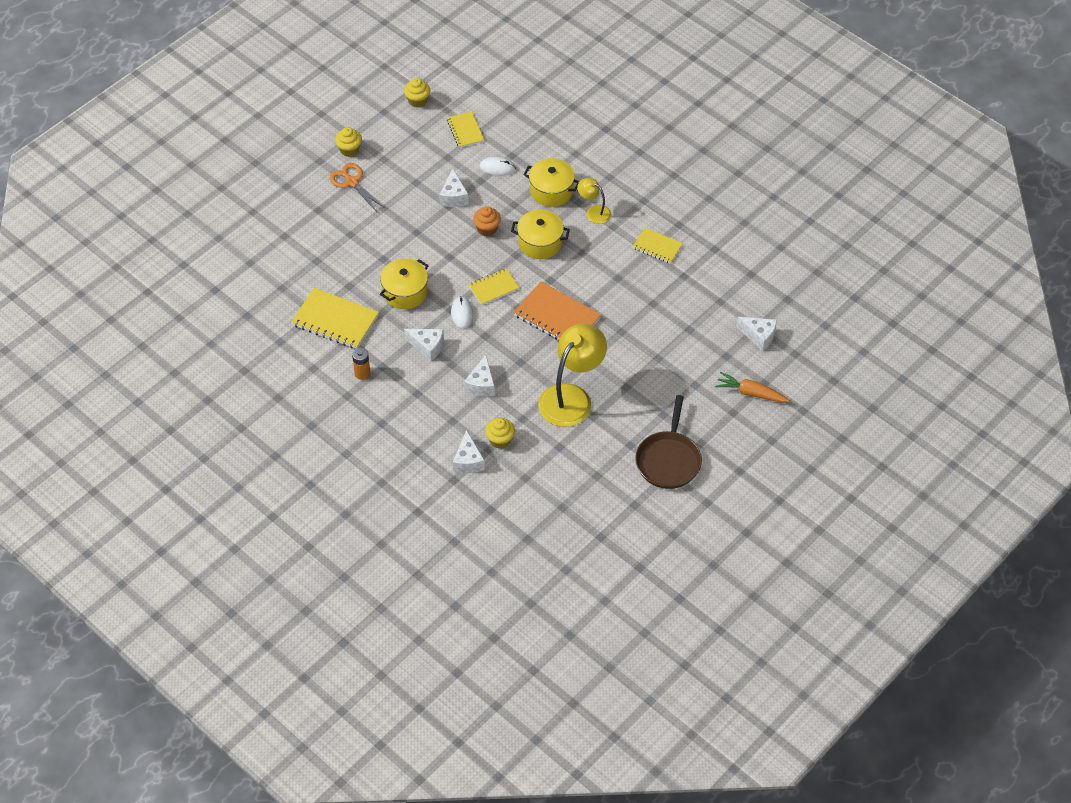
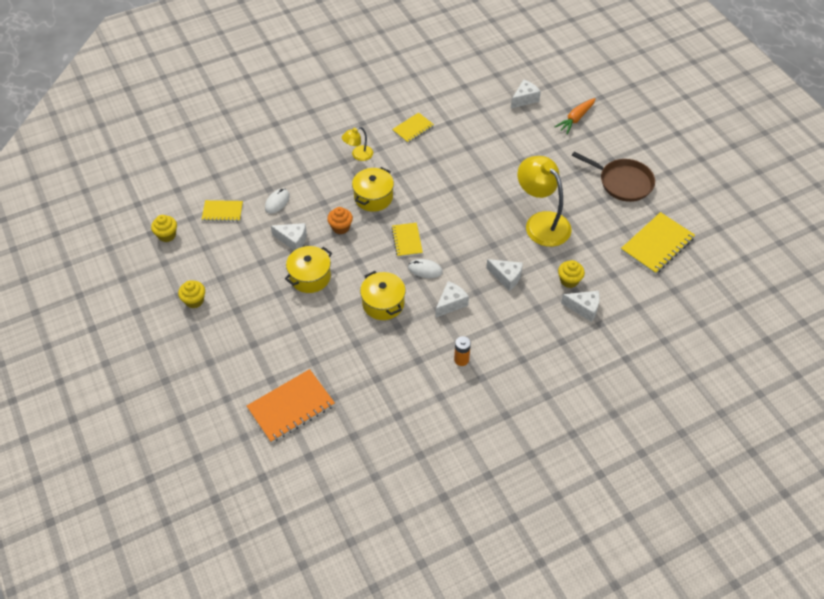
camera: 70 degrees left, 0 degrees up
(335, 320) = (391, 364): yellow notebook -> yellow notebook (657, 244)
(352, 182) = (234, 309): orange scissors -> none
(551, 191) = (322, 175): yellow pot -> yellow pot (310, 277)
(557, 316) = (456, 208): orange notebook -> orange notebook (291, 407)

